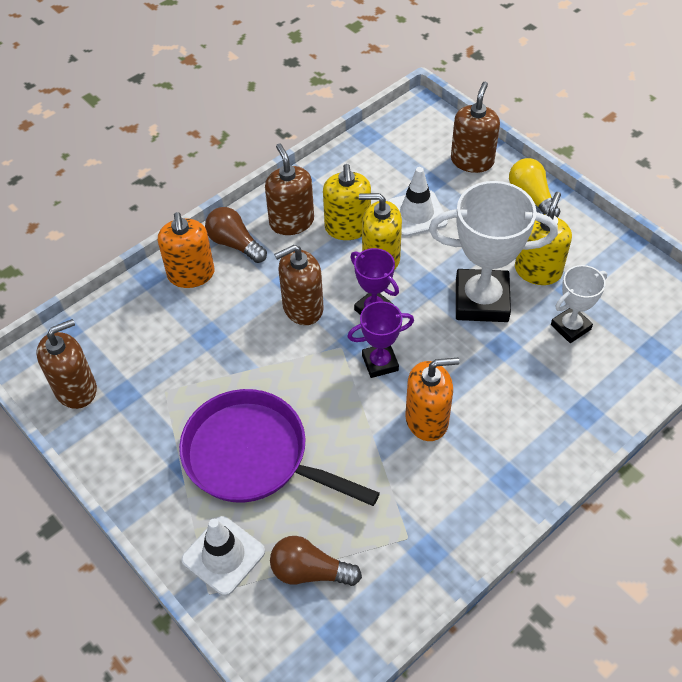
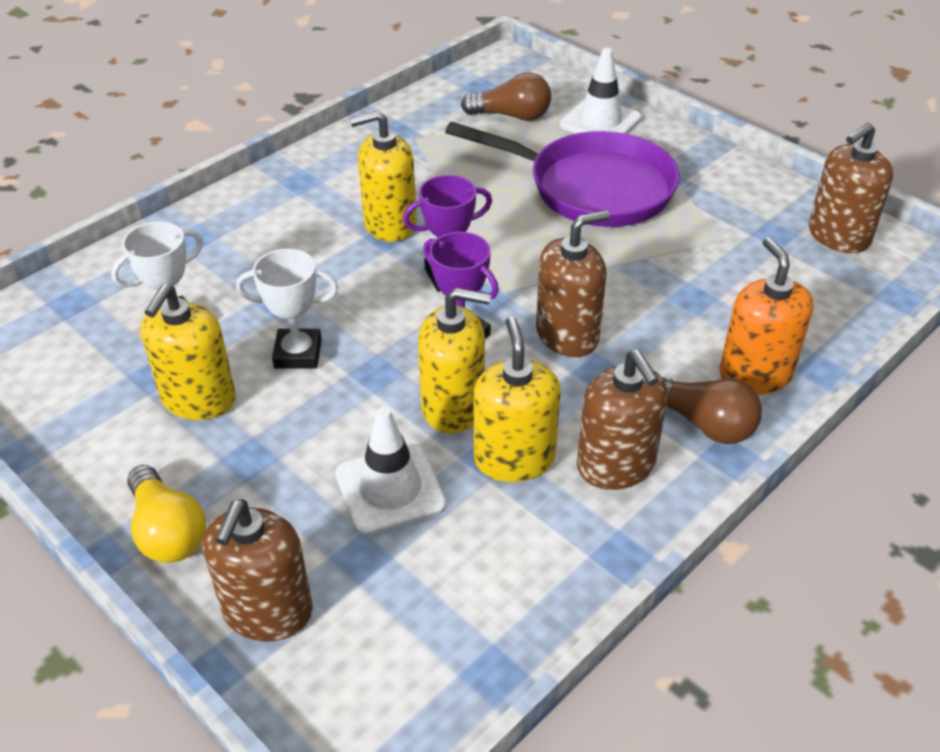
camera: 175 degrees right, 10 degrees down
(427, 419) = (390, 224): orange soap dispenser -> yellow soap dispenser
(481, 300) = (298, 354): white trophy -> white trophy, size x0.54

